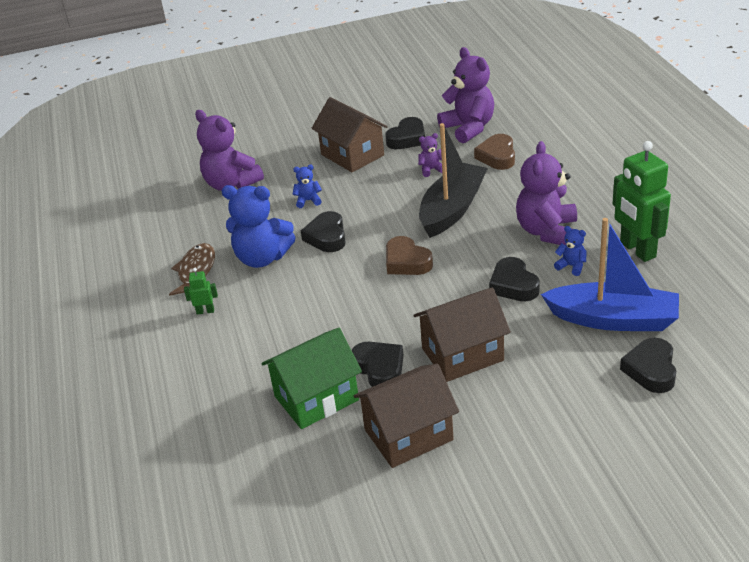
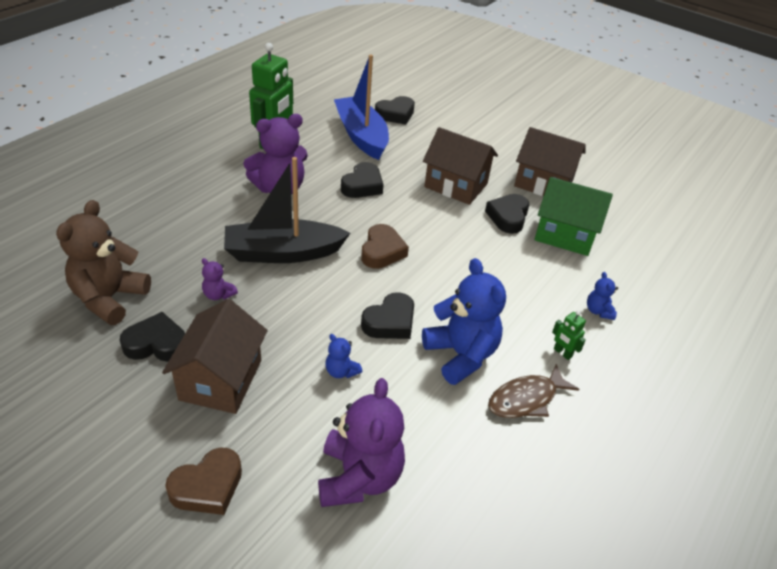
camera: 135 degrees left, 5 degrees up
(468, 128) = (109, 298): purple teddy bear -> brown teddy bear
(497, 156) = (166, 255): brown heart -> brown heart (207, 486)
(571, 266) = (317, 166): blue teddy bear -> blue teddy bear (598, 311)

